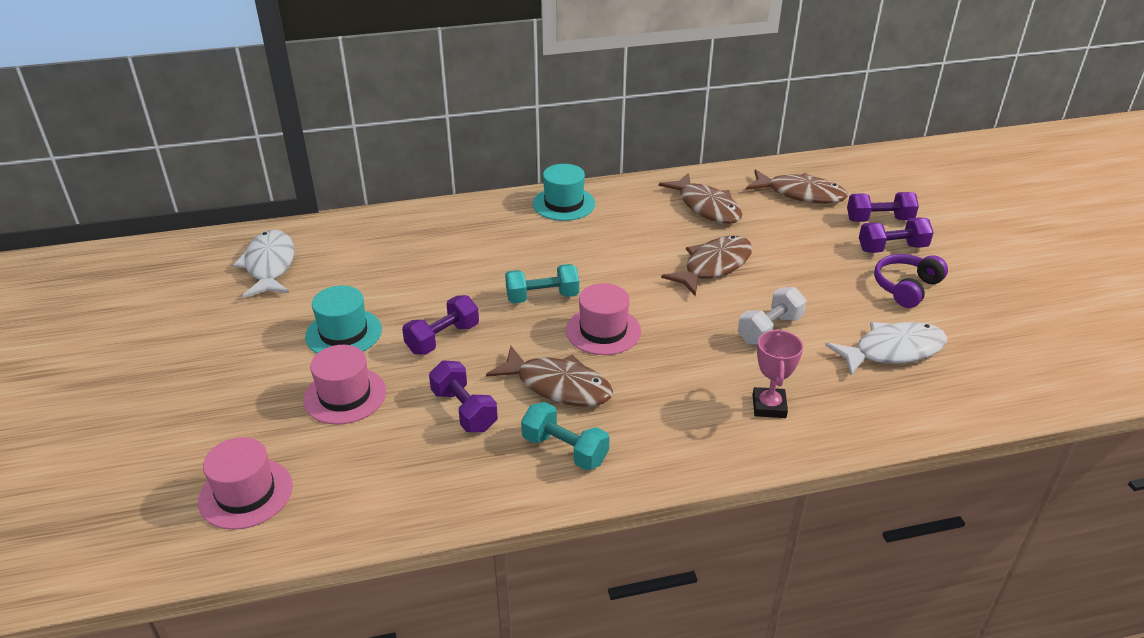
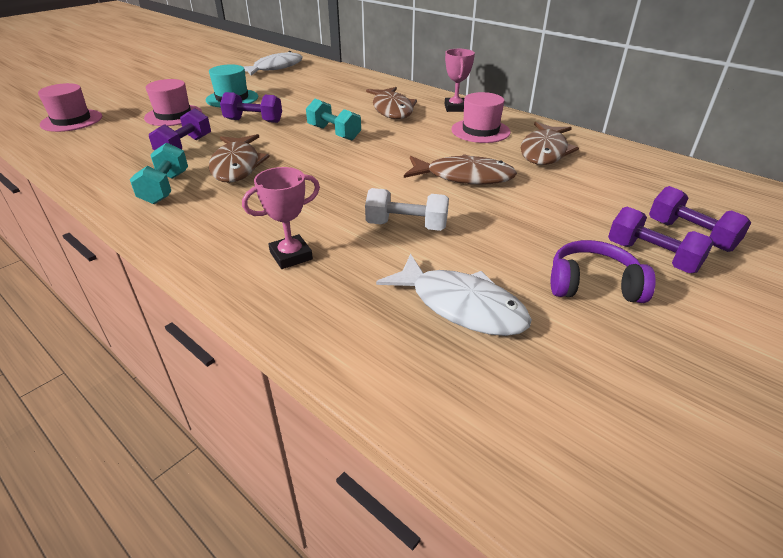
camera: 55 degrees right, 0 degrees up
(564, 204) = (455, 108): turquoise hat -> pink trophy
(603, 331) = (319, 162): pink hat -> pink hat (480, 131)
(801, 194) = (648, 183): brown fish -> brown fish (392, 109)

